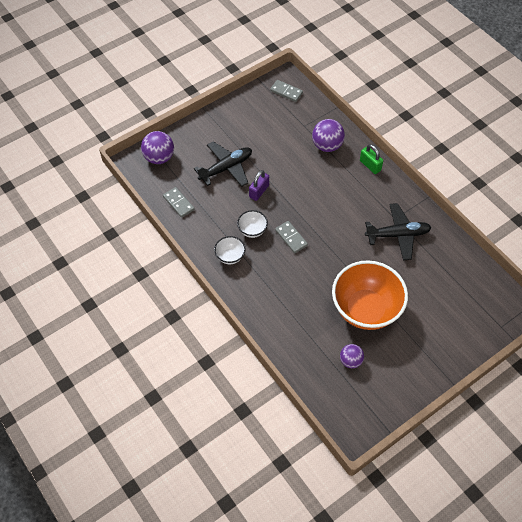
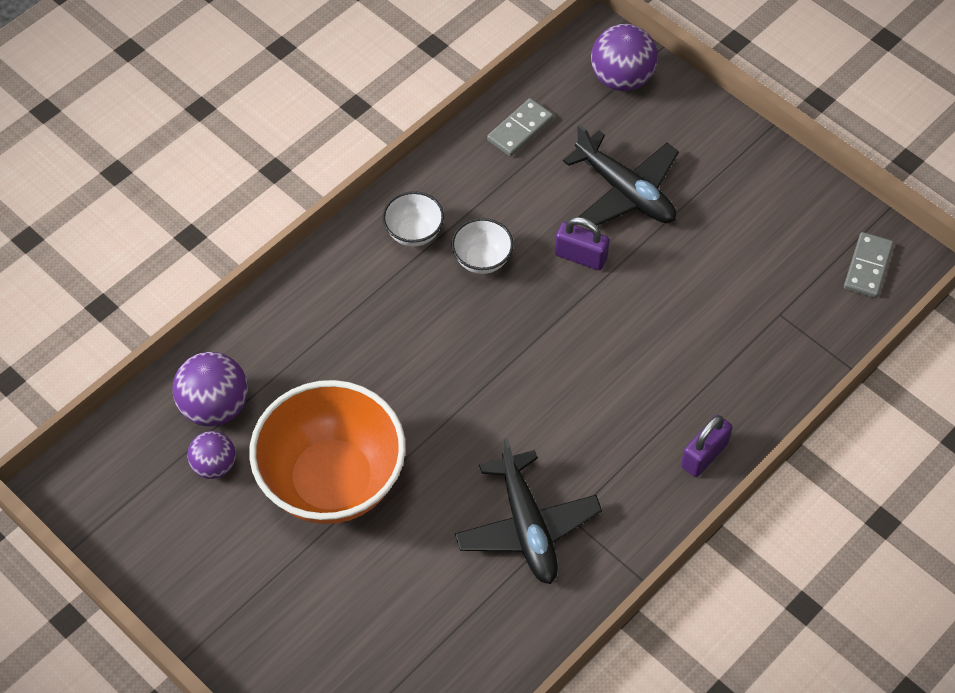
camera: 80 degrees right, 0 degrees up
(291, 238) = (478, 328): grey domino -> none
(327, 145) = (736, 364): purple ball -> purple ball (215, 407)
(370, 165) = (704, 455): green padlock -> purple padlock

